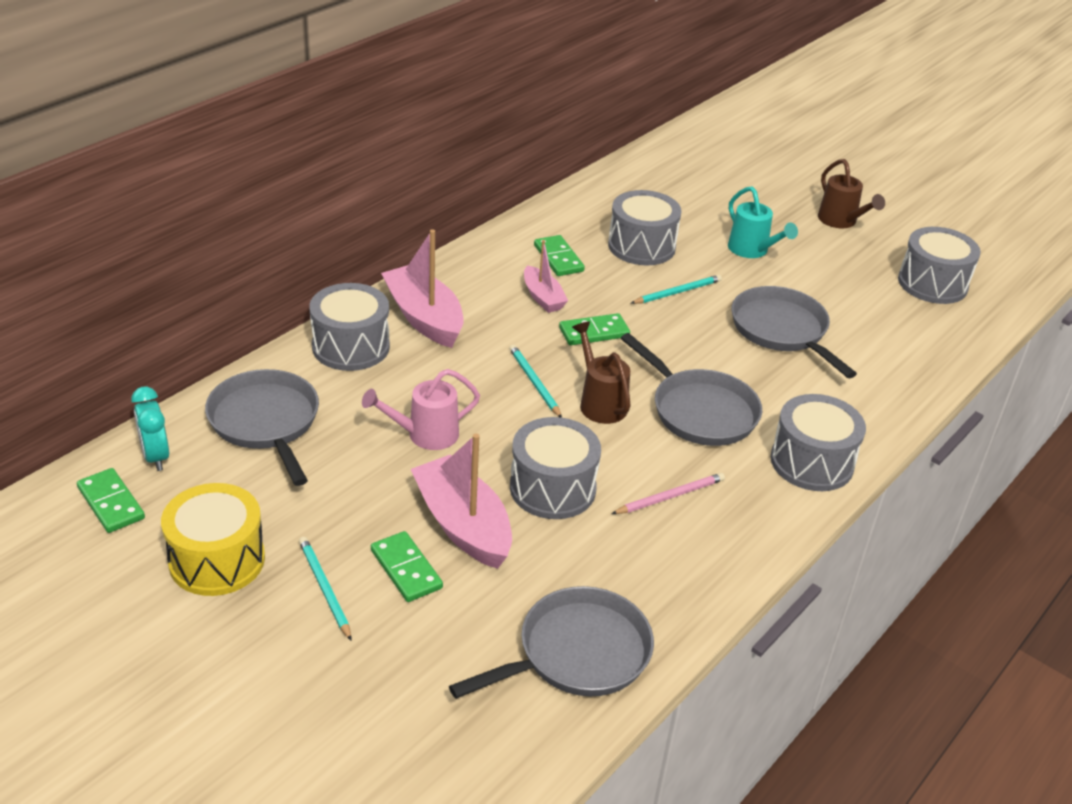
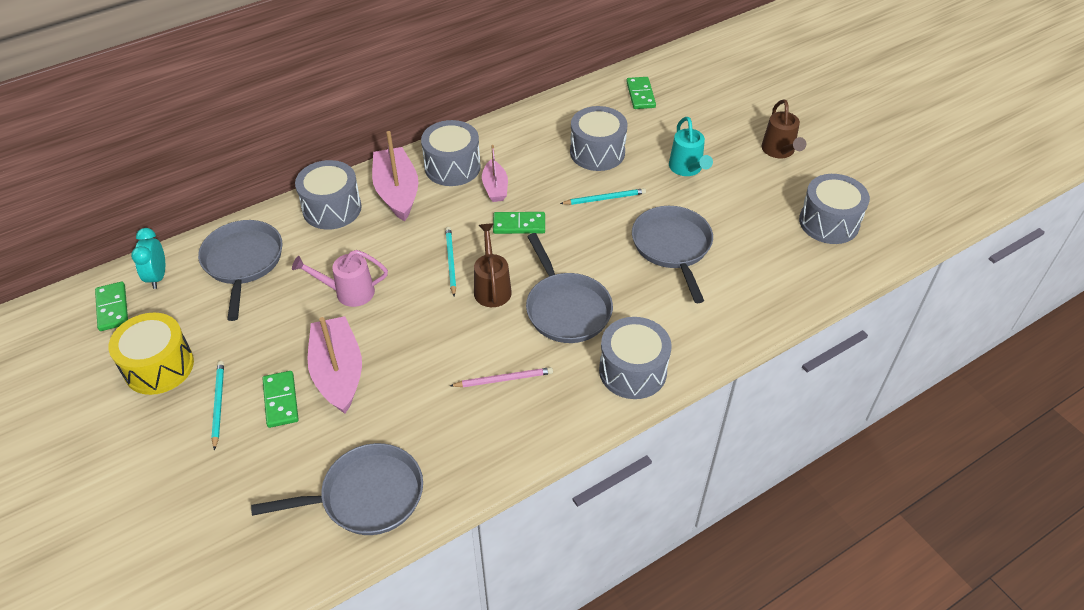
camera: 20 degrees right, 10 degrees up
(552, 488) = (418, 355): grey drum -> grey drum (452, 167)
(558, 258) = (525, 154): green domino -> green domino (640, 95)

